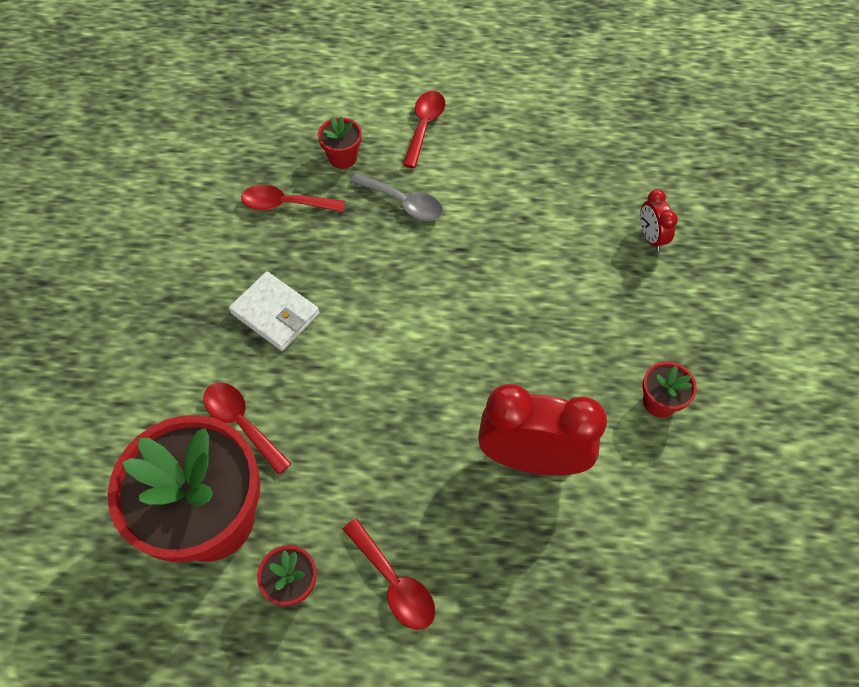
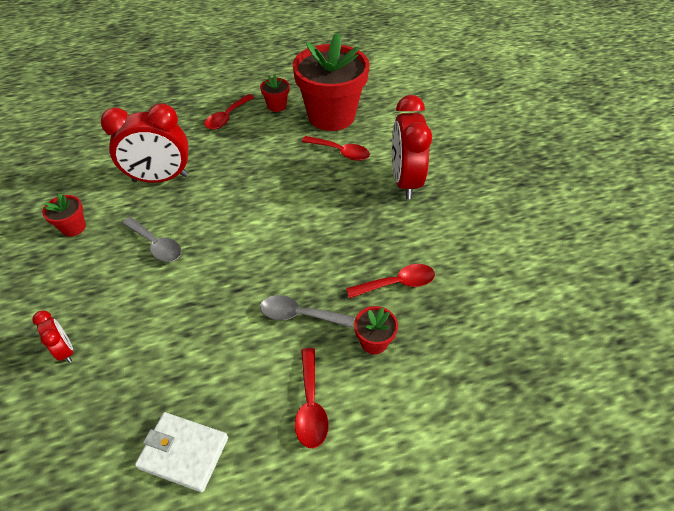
camera: 160 degrees right, 10 degrees down
(185, 336) = (405, 181): none -> red clock
(275, 314) = (356, 208): white wallet -> white wallet (184, 452)
(394, 582) = (227, 117): red spoon -> red spoon turned 90 degrees counterclockwise
(548, 338) = (156, 245): none -> grey spoon

